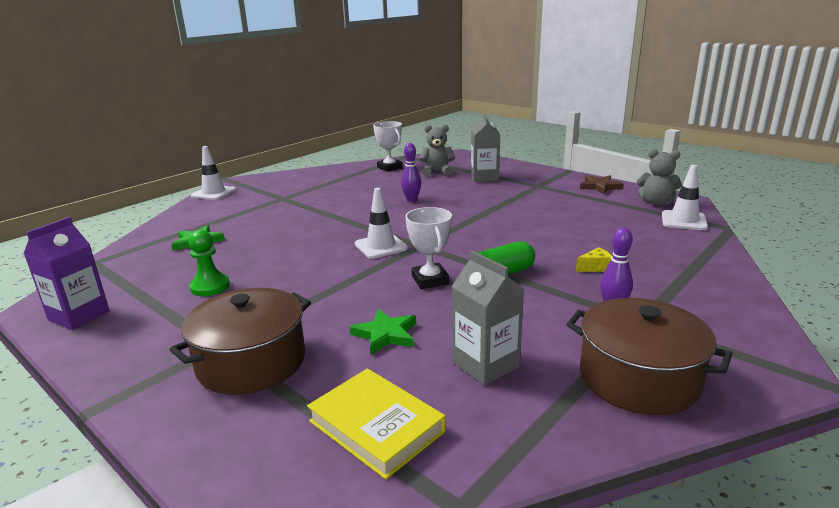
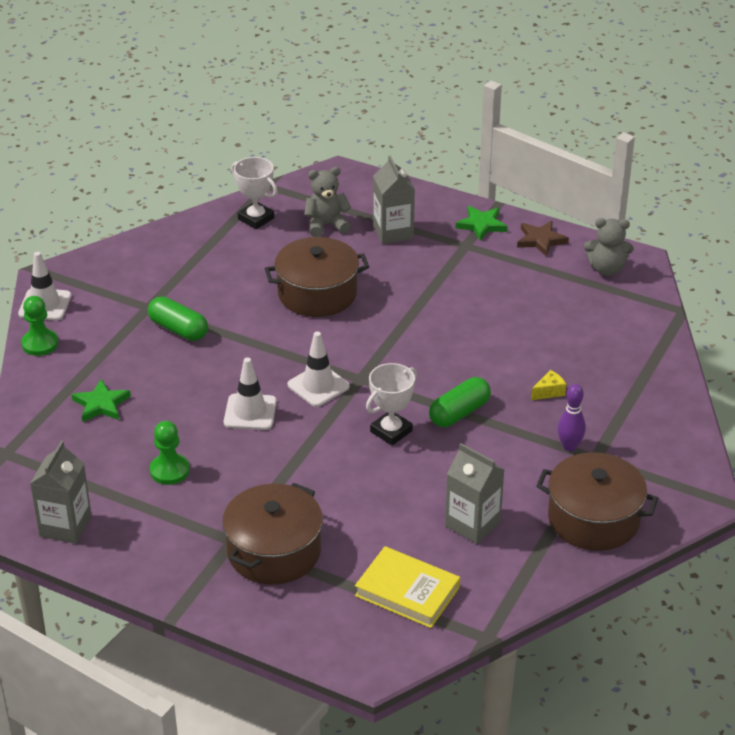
camera: 15 degrees left, 15 degrees up
(79, 315) = (65, 526): purple carton -> grey carton
(189, 209) = (40, 344): none -> green pawn
(294, 209) = (178, 329): none -> green capsule
(385, 334) = (376, 505): green star -> green star (481, 225)
(411, 200) = (317, 293): purple bowling pin -> brown pot
(430, 280) = (391, 431): white trophy -> white trophy turned 75 degrees clockwise
(683, 221) = (636, 302): white traffic cone -> white traffic cone (250, 412)

